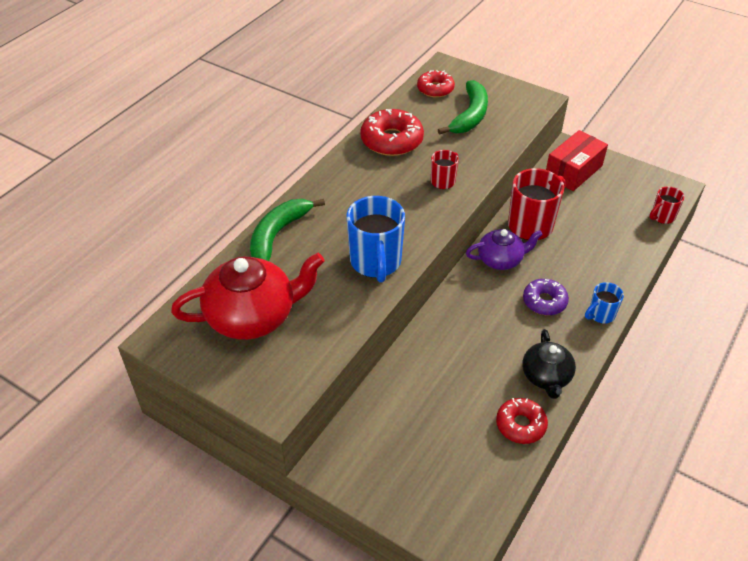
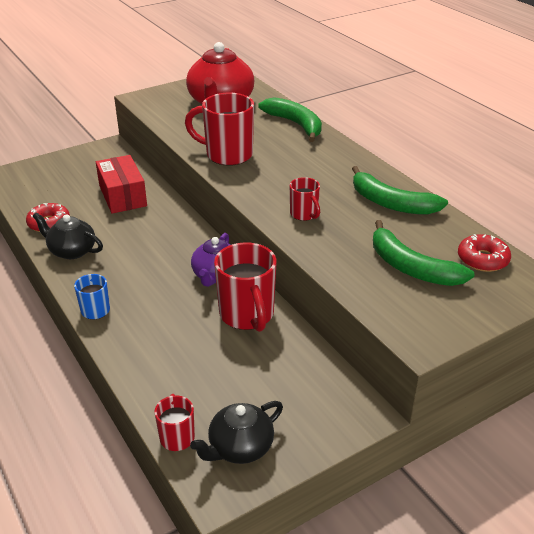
camera: 115 degrees right, 10 degrees down
(376, 263) = (227, 155): blue mug -> red mug
(391, 140) = (391, 203): red donut -> green banana
(544, 301) = (143, 281): purple donut -> none
(573, 171) = (316, 393): red box -> red box (122, 196)
(642, 188) = (239, 448): none -> black teapot

